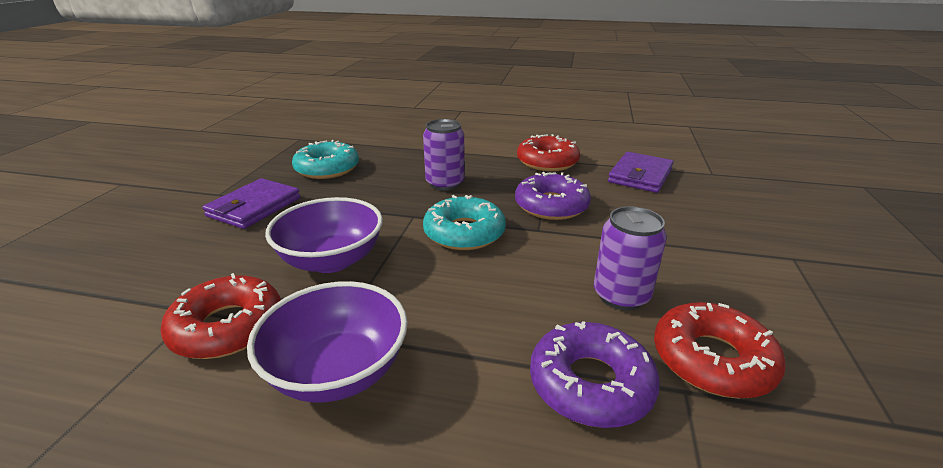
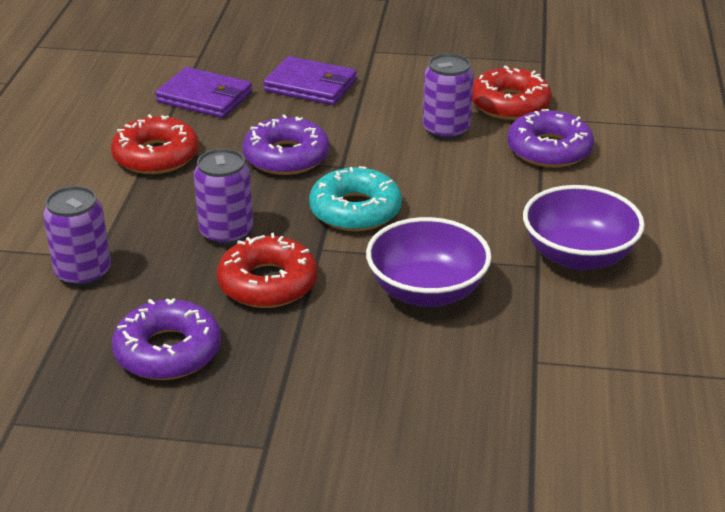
camera: 95 degrees left, 5 degrees up
(227, 327) = (550, 330): red donut -> red donut (268, 283)
(254, 207) = (308, 391): purple wallet -> purple wallet (311, 86)
(327, 168) = (168, 351): turquoise donut -> purple donut
(415, 147) = (83, 273): none -> purple can

